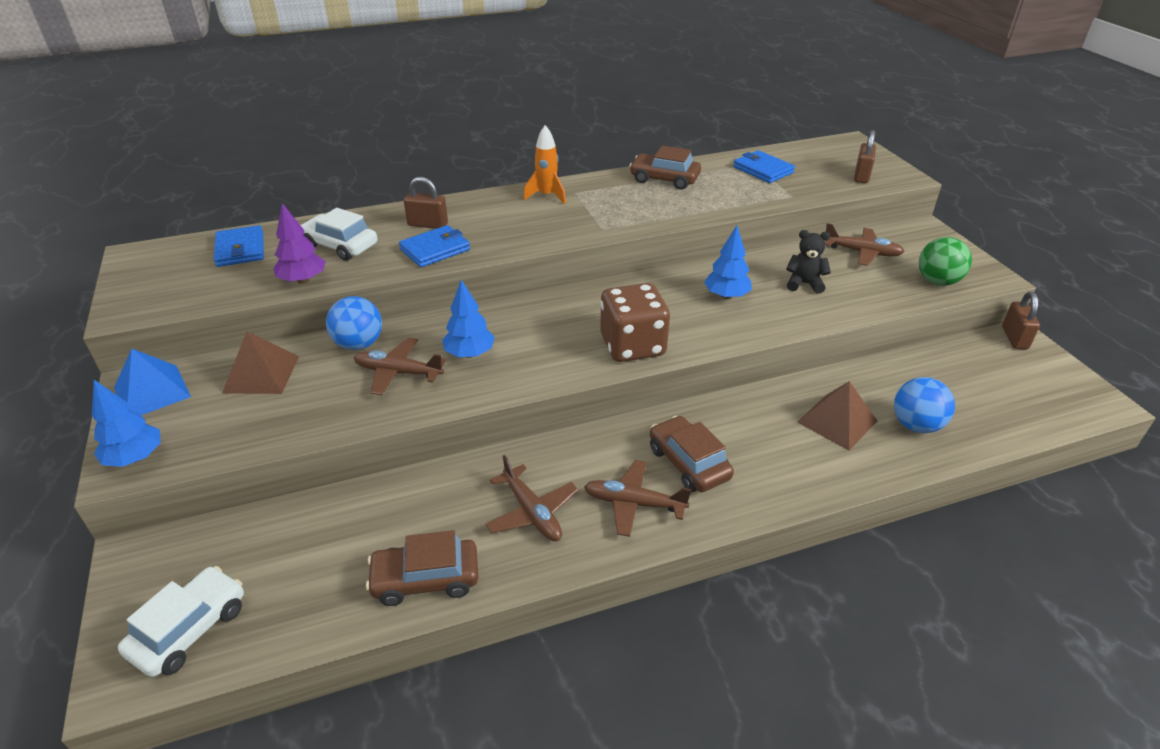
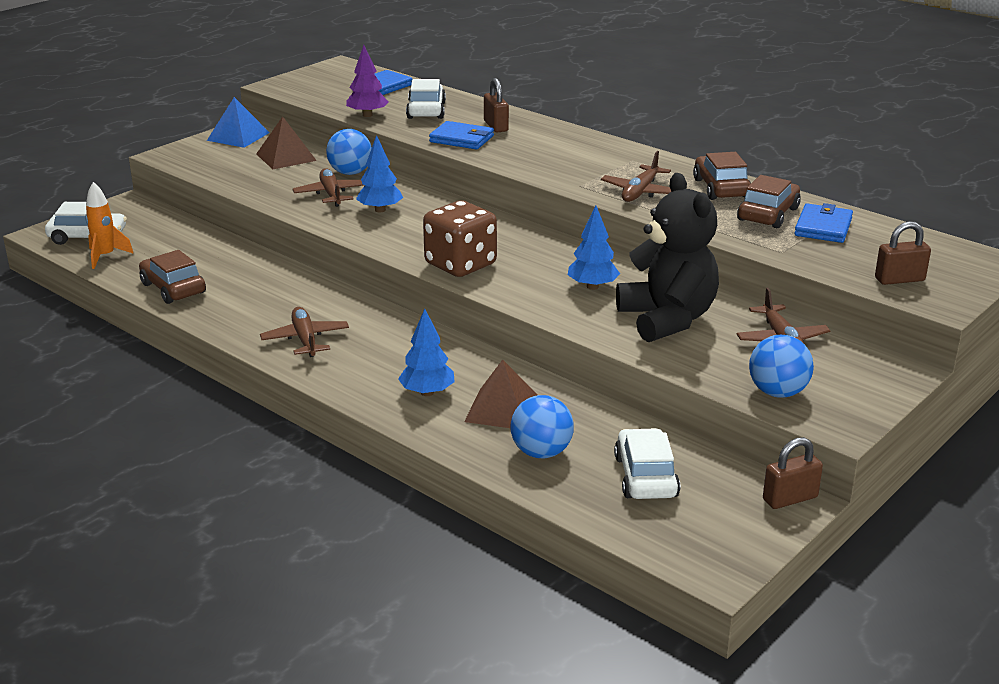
camera: 60 degrees right, 10 degrees down
(135, 457) = (177, 155): blue tree -> blue tree (427, 392)
(532, 512) = (263, 305): brown plane -> brown plane (640, 192)
(547, 196) = (608, 152): orange rocket -> orange rocket (105, 256)
(688, 463) = (373, 351): brown car -> brown car (768, 214)
(804, 284) = (667, 319): black teddy bear -> black teddy bear, size x2.14
(937, 281) = (777, 392): green ball -> blue ball
(969, 387) = (645, 477): none -> white car

